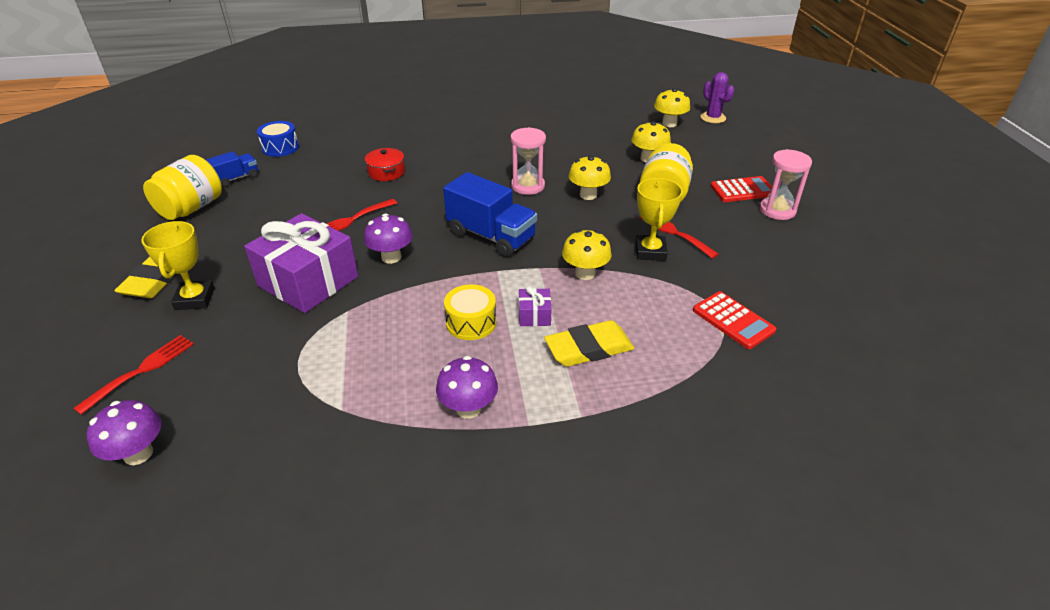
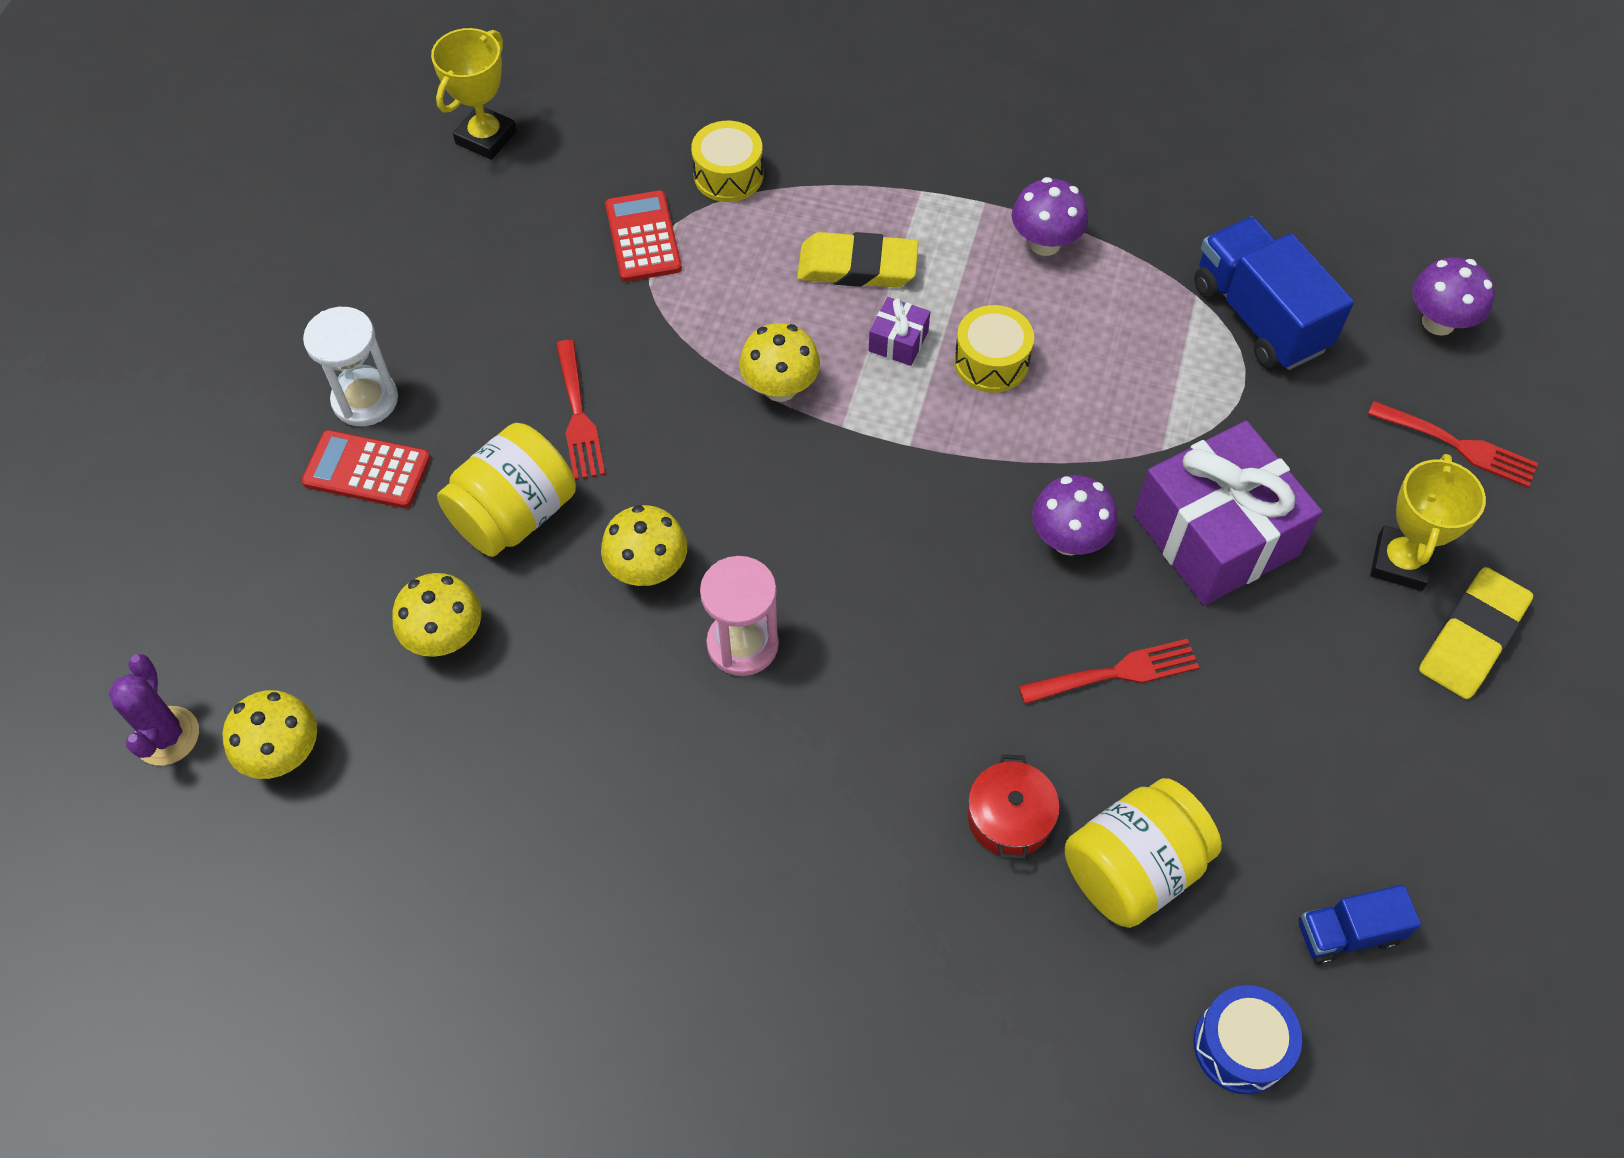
camera: 155 degrees left, 20 degrees up
(141, 370) = (1459, 446): red fork -> red fork turned 120 degrees counterclockwise
(191, 208) = (1438, 845): yellow jar -> yellow jar (1133, 869)
(491, 236) = (881, 527): blue truck -> blue truck (1258, 317)
(650, 251) = (650, 392): yellow trophy -> yellow trophy (486, 137)
(721, 377) = (728, 175): none -> yellow drum
(777, 210) = (365, 400): pink hourglass -> white hourglass

